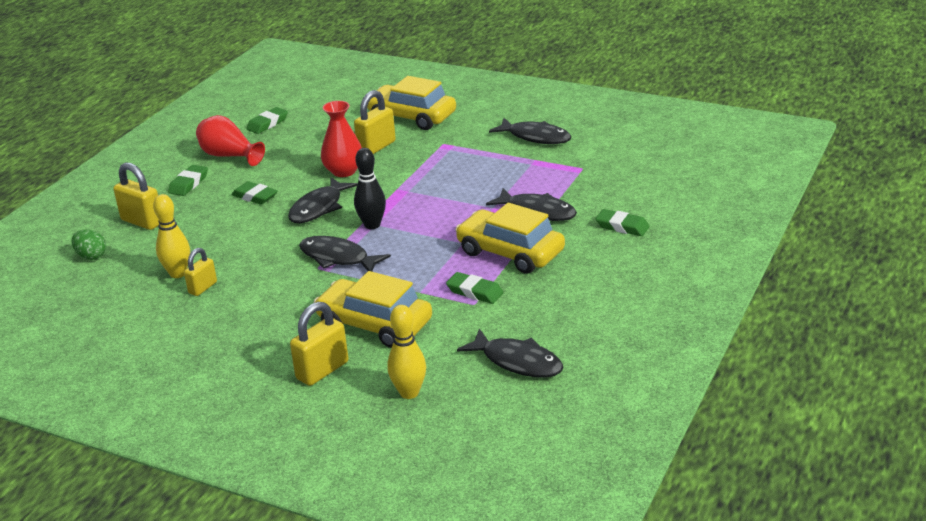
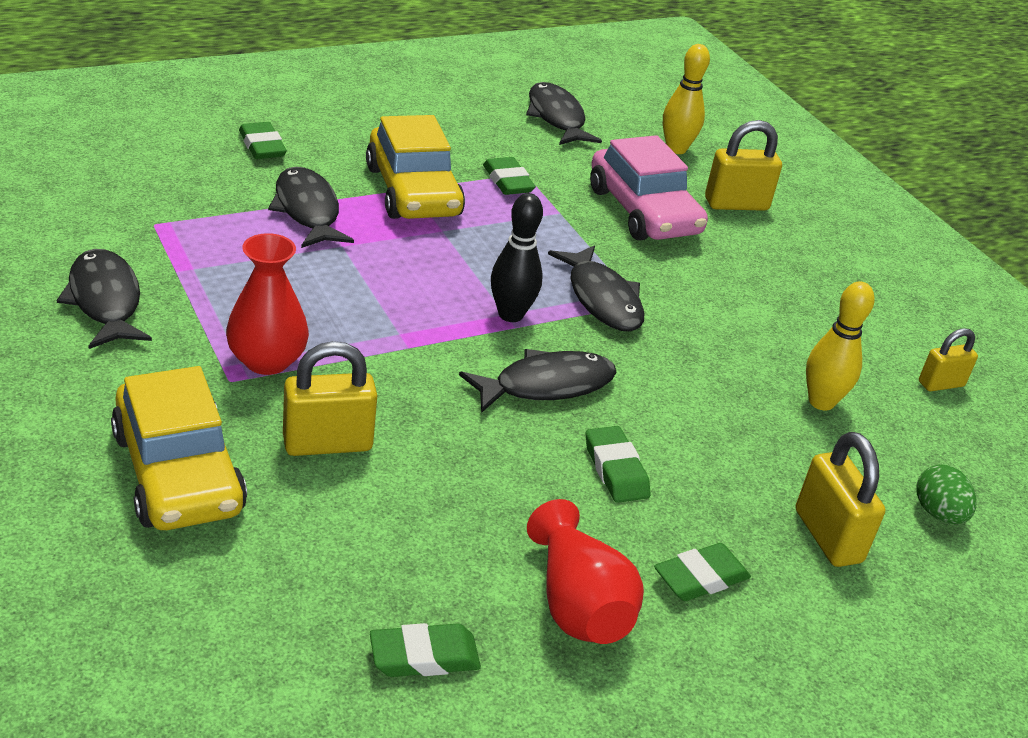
camera: 150 degrees left, 5 degrees up
(203, 288) = (800, 361): yellow padlock -> yellow padlock (941, 384)
(344, 171) = (436, 428): red vase -> red vase (267, 360)
(374, 324) = (643, 211): yellow car -> pink car

